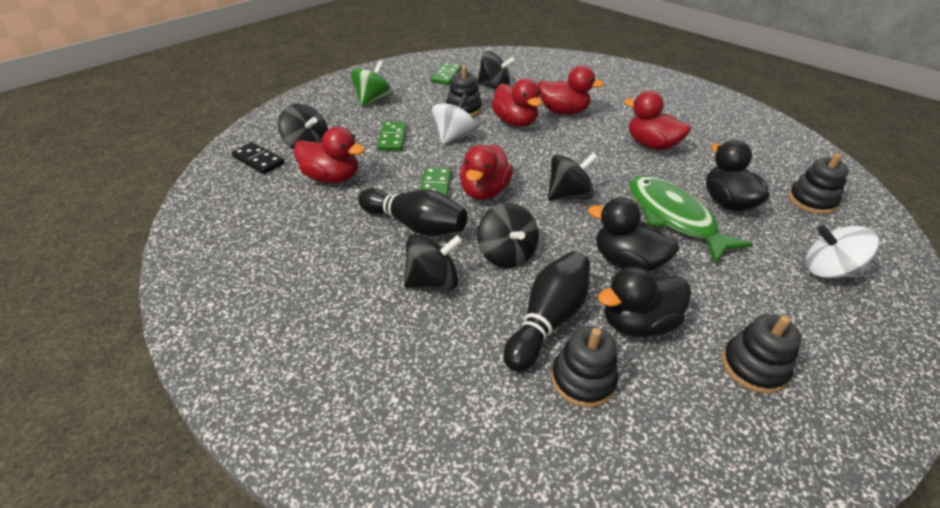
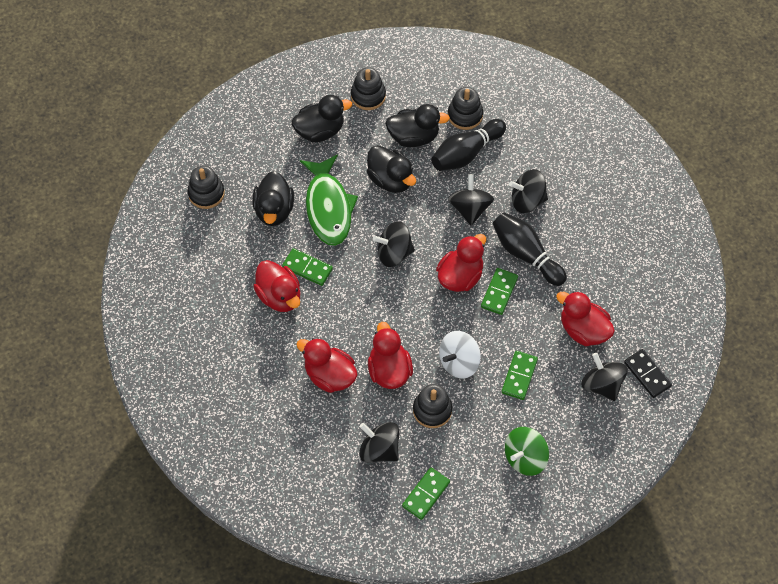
camera: 160 degrees left, 20 degrees up
(645, 167) = (307, 268): none -> green domino
(767, 296) = (320, 131): none -> black duck
(828, 270) = (262, 136): white spinning top -> none

